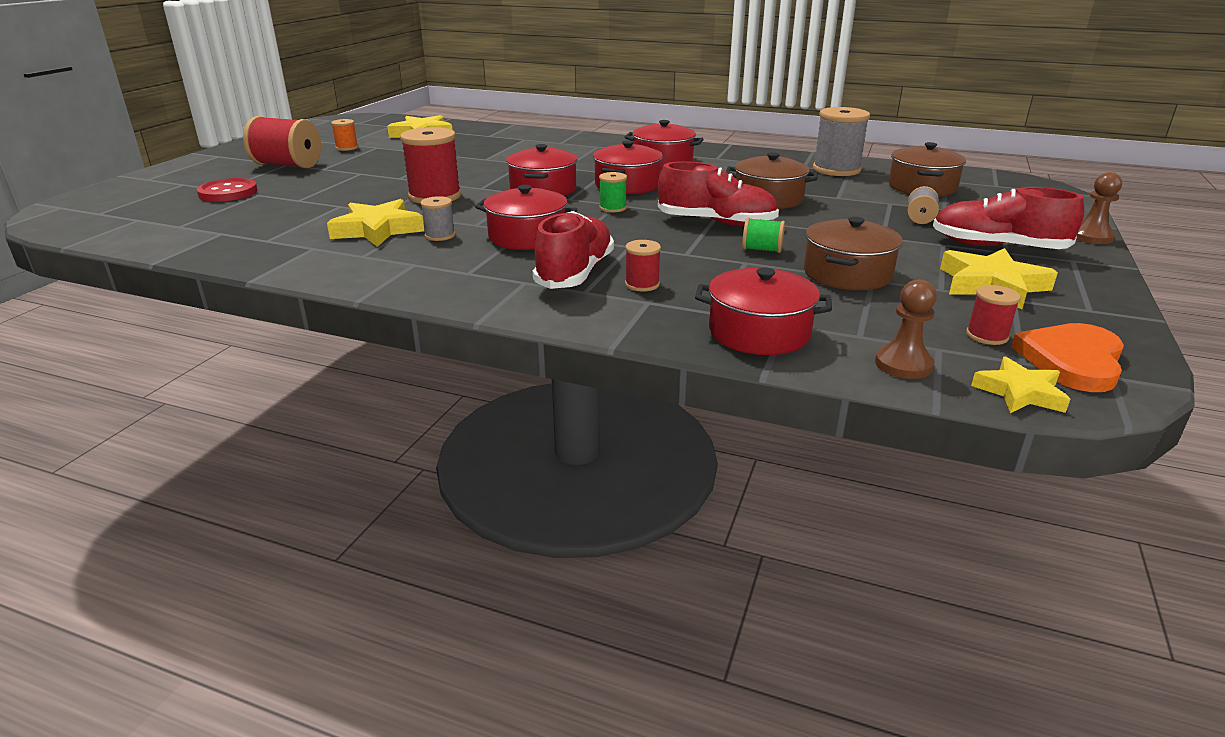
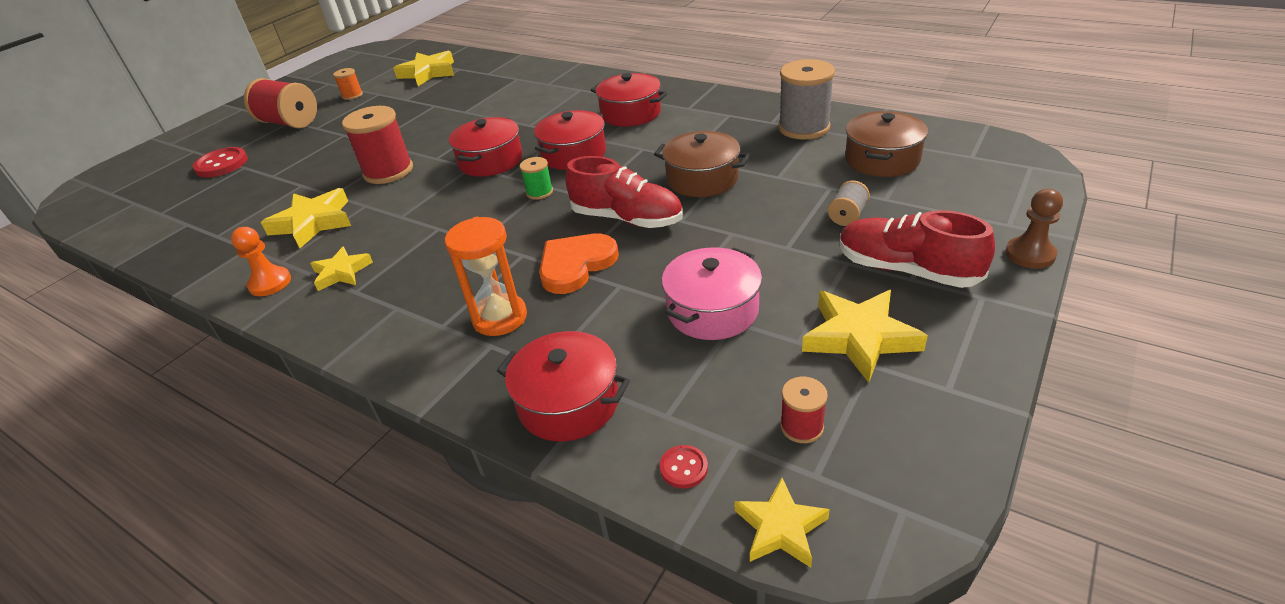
camera: 15 degrees right, 10 degrees up
(363, 270) = (270, 283): none -> orange pawn
(440, 235) = (361, 233): grey spool -> none
(441, 261) = (341, 272): none -> yellow star
(527, 237) = (436, 237): red pot -> none
(575, 273) = (448, 297): red shoe -> none
(642, 284) = (500, 318): red spool -> orange hourglass
(761, 250) = (647, 265): green spool -> none
(847, 274) = (712, 310): brown pot -> pink pot
(903, 364) = (683, 468): brown pawn -> red button
(1072, 361) = (872, 478): orange heart -> orange heart (576, 265)

